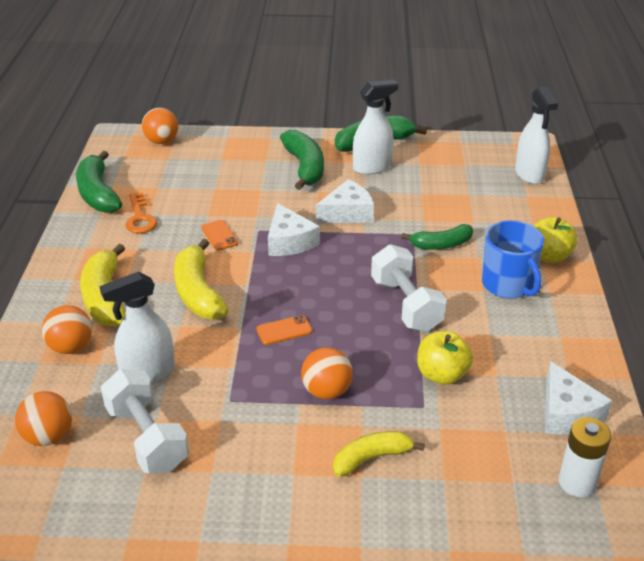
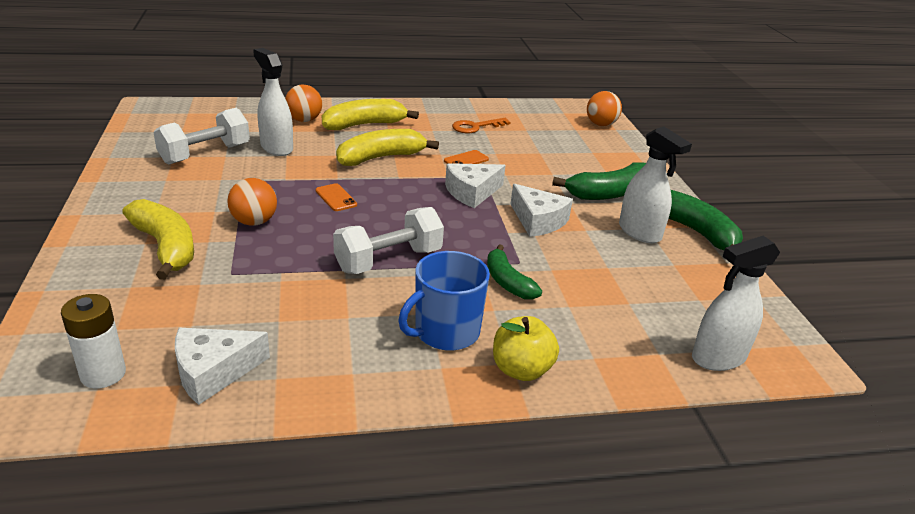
camera: 75 degrees right, 5 degrees down
(48, 436) = (211, 123): orange ball -> none
(98, 193) = (502, 109): green banana -> none
(371, 458) = (166, 247): yellow banana -> yellow banana, size x1.54
(442, 374) = (278, 284): yellow apple -> none

